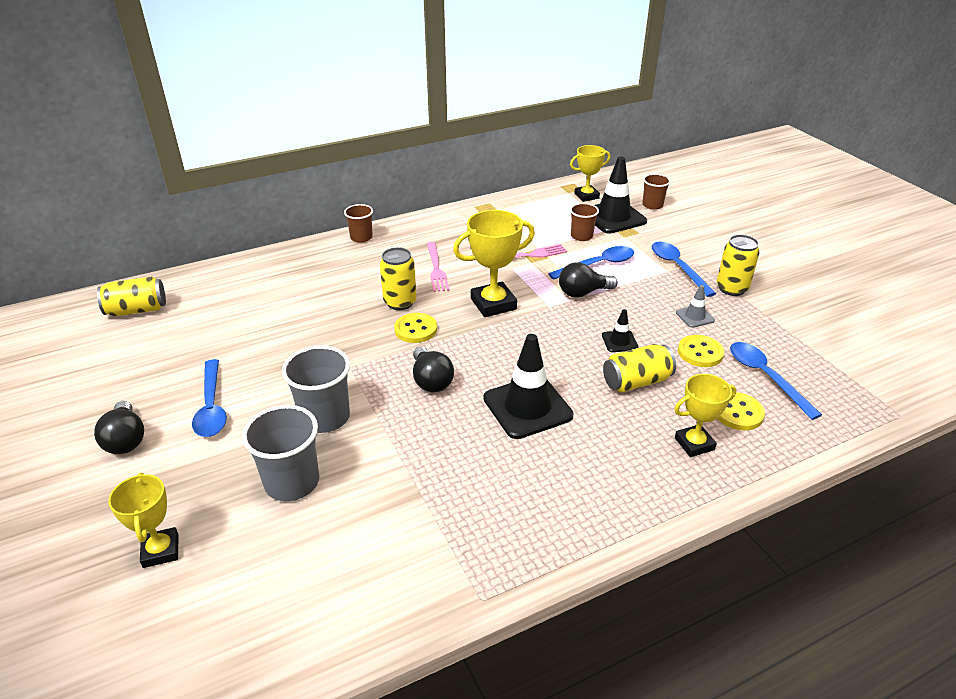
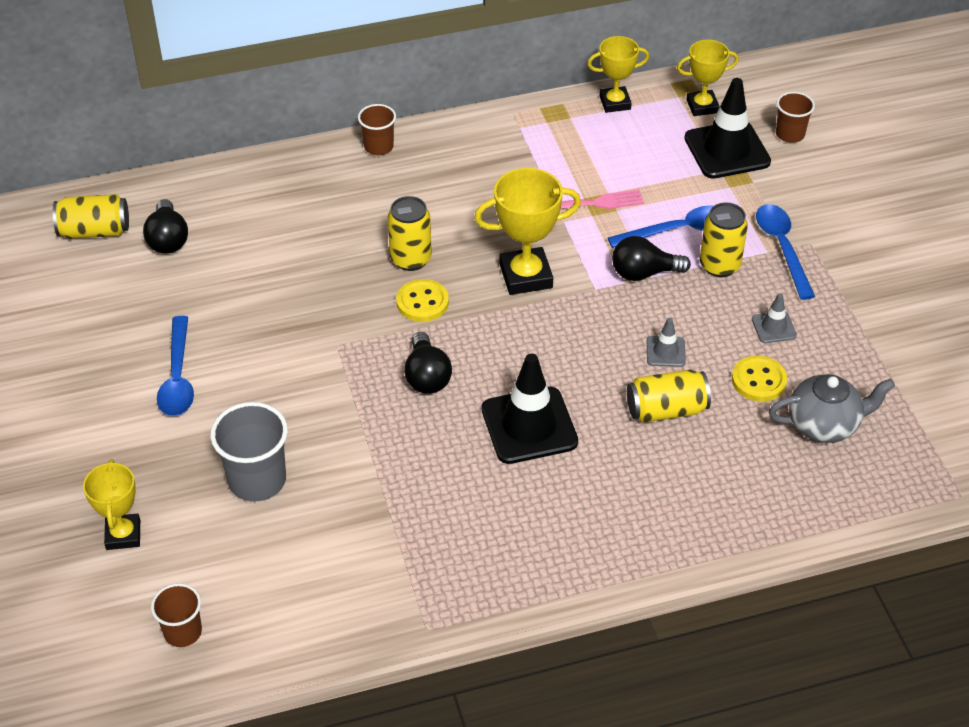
camera: 10 degrees right, 10 degrees up
(126, 439) = (86, 406): black light bulb -> black light bulb (168, 239)
(325, 417) = (300, 408): grey cup -> none
(436, 269) = (466, 211): pink fork -> none
(581, 236) = (672, 179): brown cup -> brown cup (183, 632)
(619, 341) = (665, 352): black traffic cone -> grey traffic cone
(694, 444) = (703, 497): yellow trophy -> yellow trophy (615, 103)
(732, 288) = (840, 290): yellow can -> yellow can (719, 265)
(738, 413) = (770, 466): yellow button -> none
(765, 377) = (824, 425): blue spoon -> grey teapot

